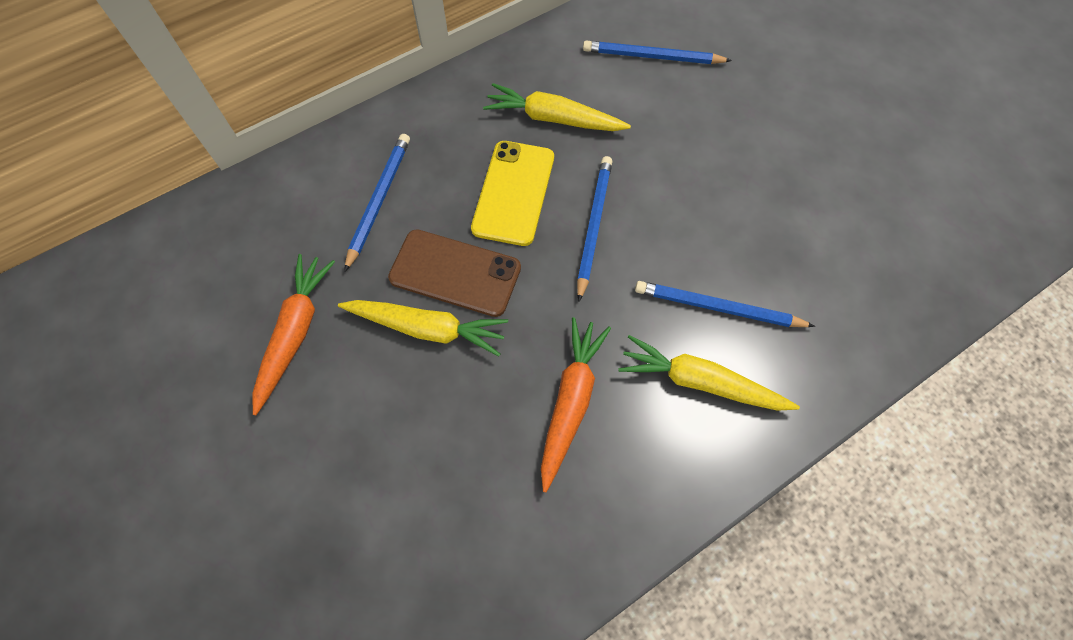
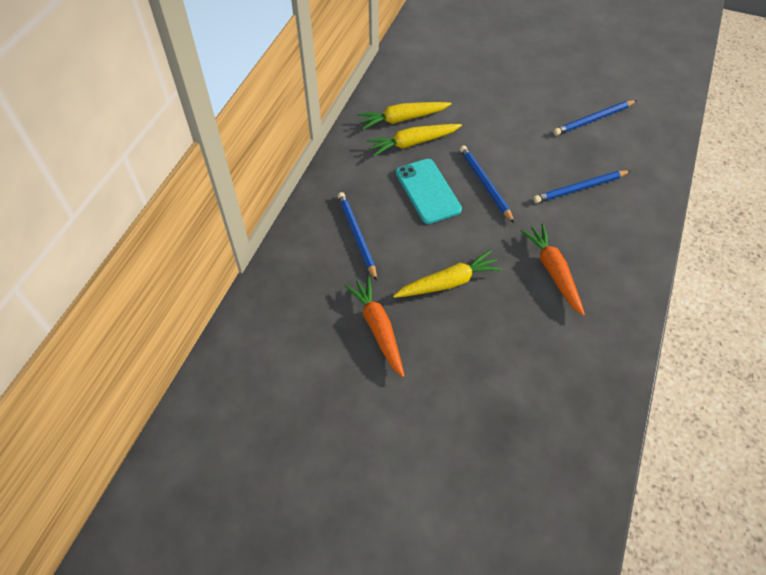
camera: 35 degrees left, 10 degrees down
(455, 273) = (436, 247): brown phone -> none
(513, 192) = (428, 191): yellow phone -> turquoise phone
(652, 57) = (435, 86): blue pencil -> blue pencil (593, 119)
(701, 382) = (604, 226): yellow carrot -> yellow carrot (403, 119)

